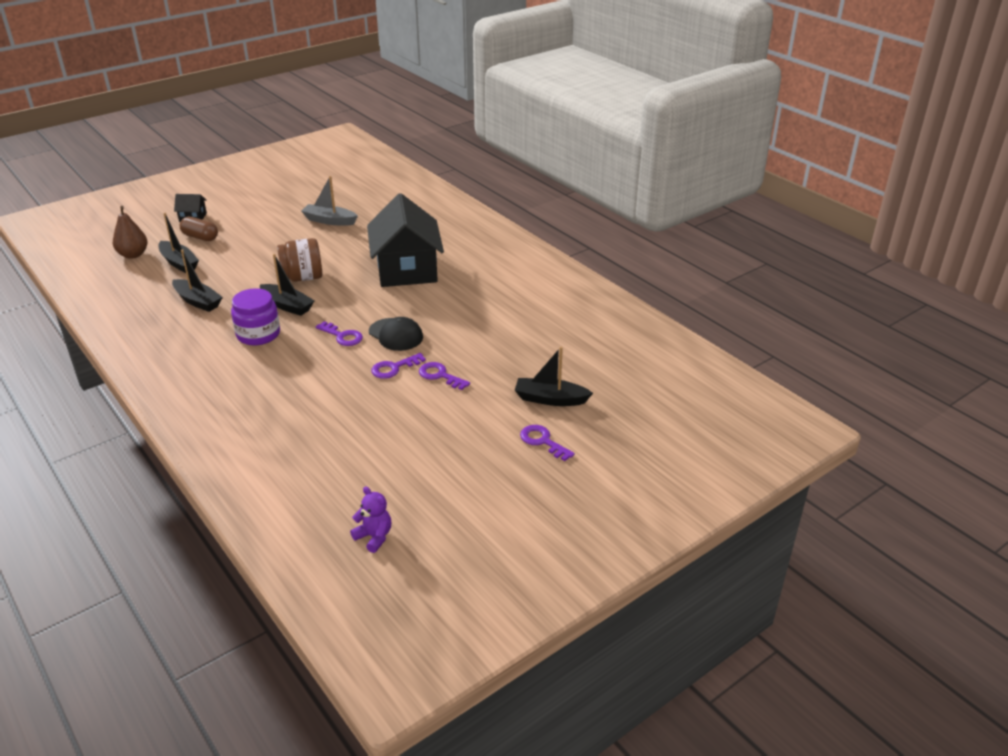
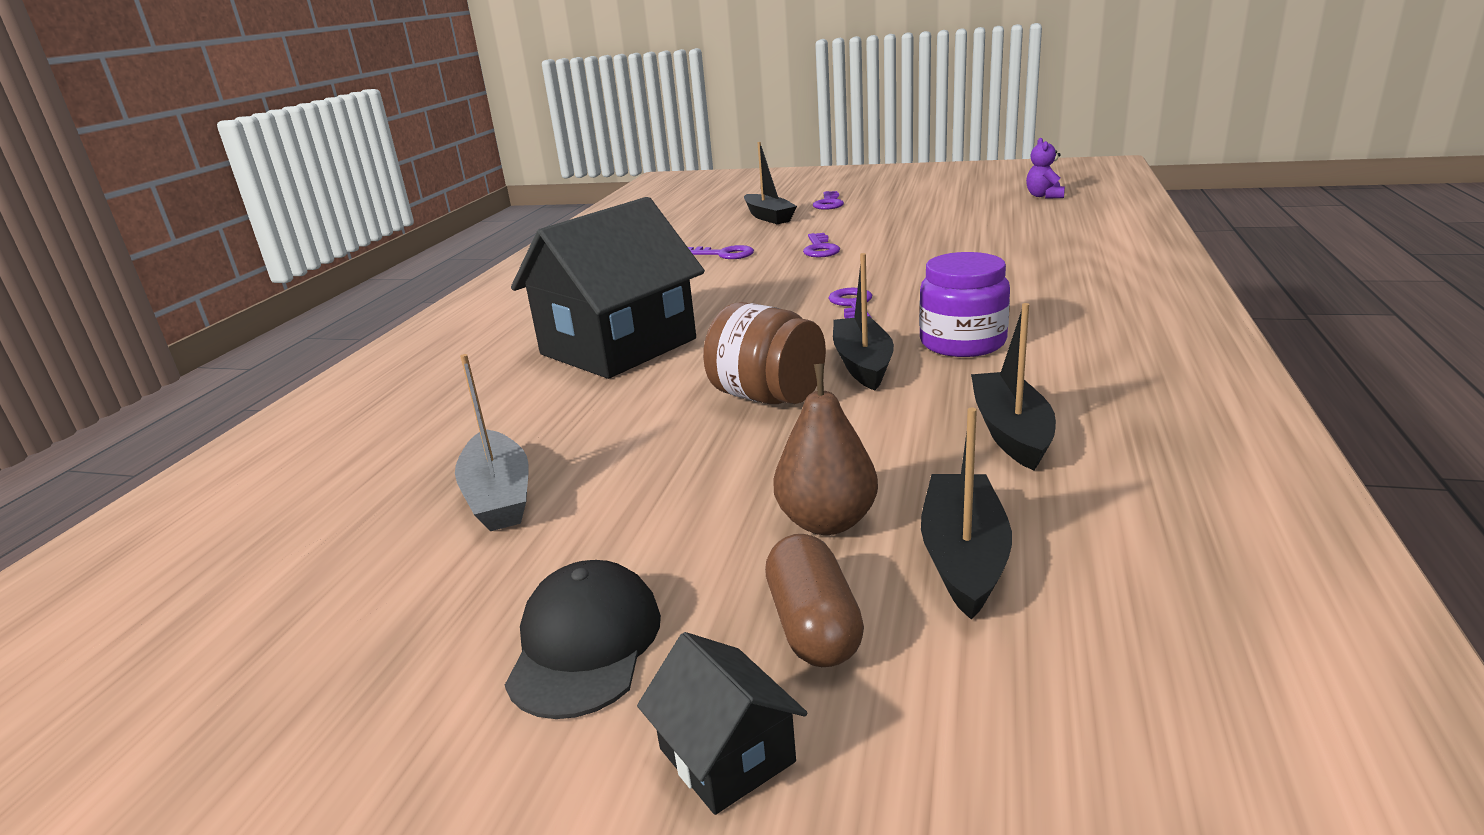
camera: 125 degrees left, 10 degrees down
(133, 255) = (1085, 674): brown pear -> brown pear (827, 522)
(394, 368) = (852, 265): purple key -> purple key (724, 254)
(396, 335) = (791, 287): black cap -> black cap (585, 644)

